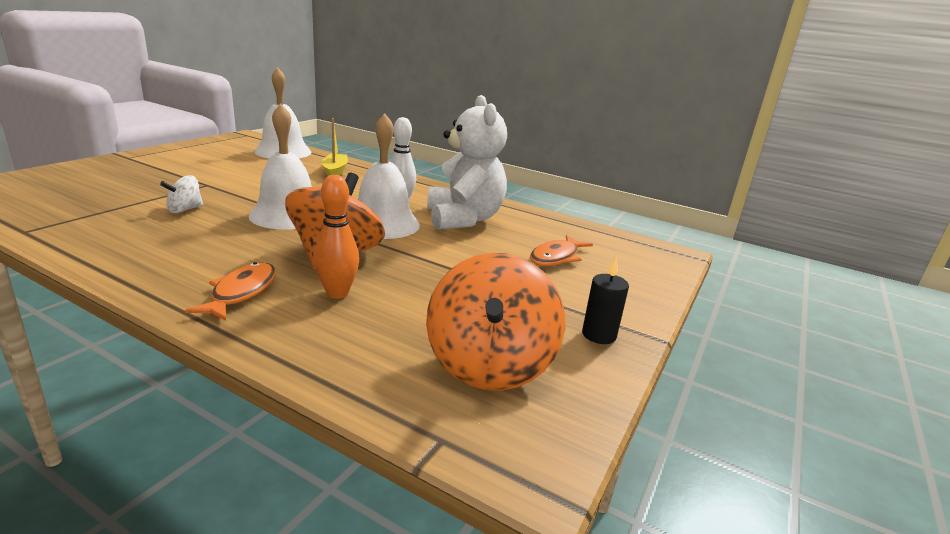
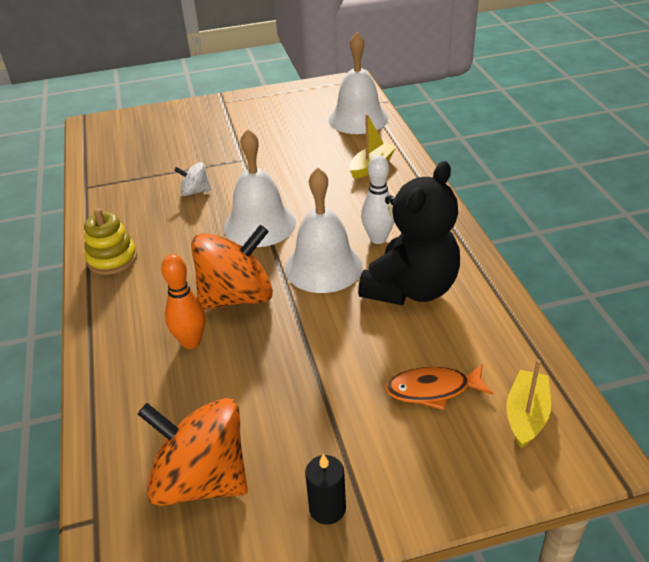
camera: 50 degrees right, 15 degrees up
(151, 269) = (112, 259): none -> yellow stacking toy
(241, 292) = (136, 310): orange fish -> none
(464, 219) = (411, 289): white teddy bear -> black teddy bear
(490, 364) = (202, 479): orange spinning top -> orange spinning top turned 60 degrees clockwise
(619, 250) = (526, 415): none -> yellow boat

